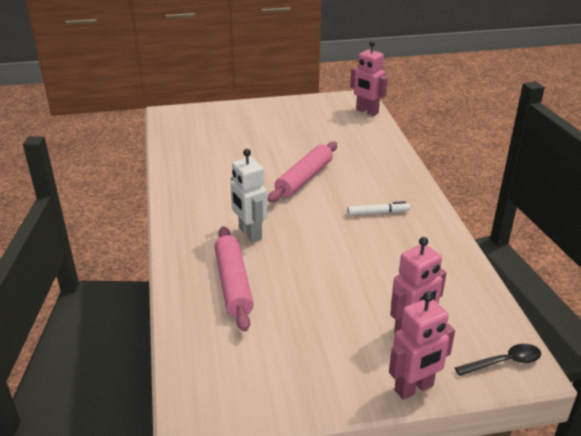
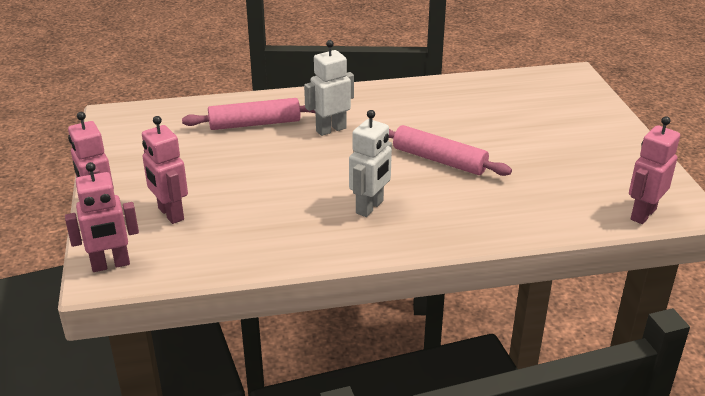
camera: 90 degrees right, 0 degrees up
(378, 212) = (370, 207): white marker -> white robot
(504, 362) = (110, 265): black spoon -> pink robot

